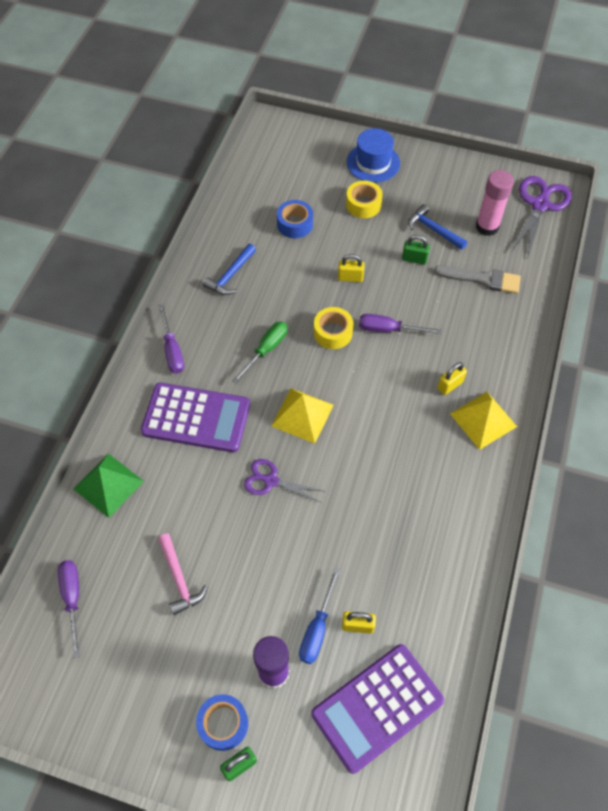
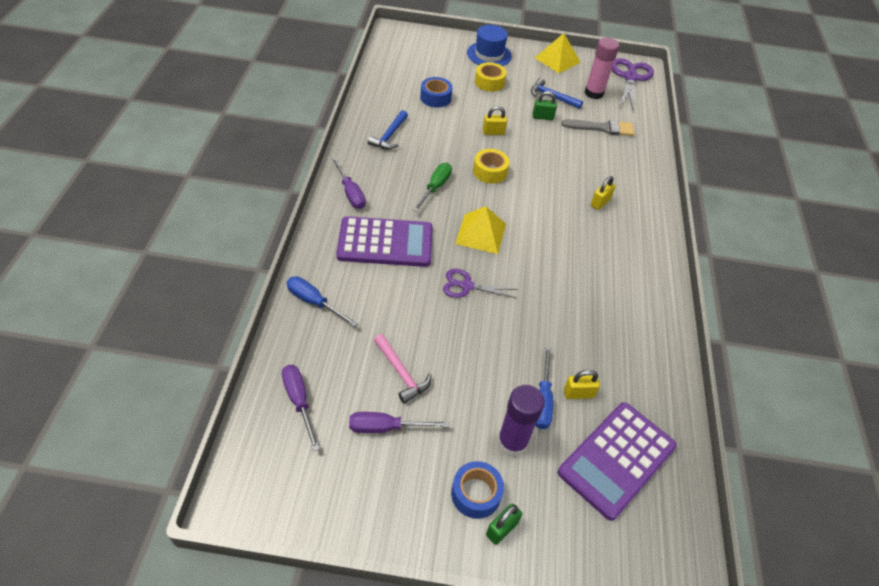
camera: 15 degrees left, 10 degrees down
(108, 485) = (314, 302): green pyramid -> blue screwdriver
(388, 329) = (536, 166): purple screwdriver -> purple screwdriver (386, 427)
(483, 420) = (635, 225): yellow pyramid -> yellow pyramid (557, 60)

